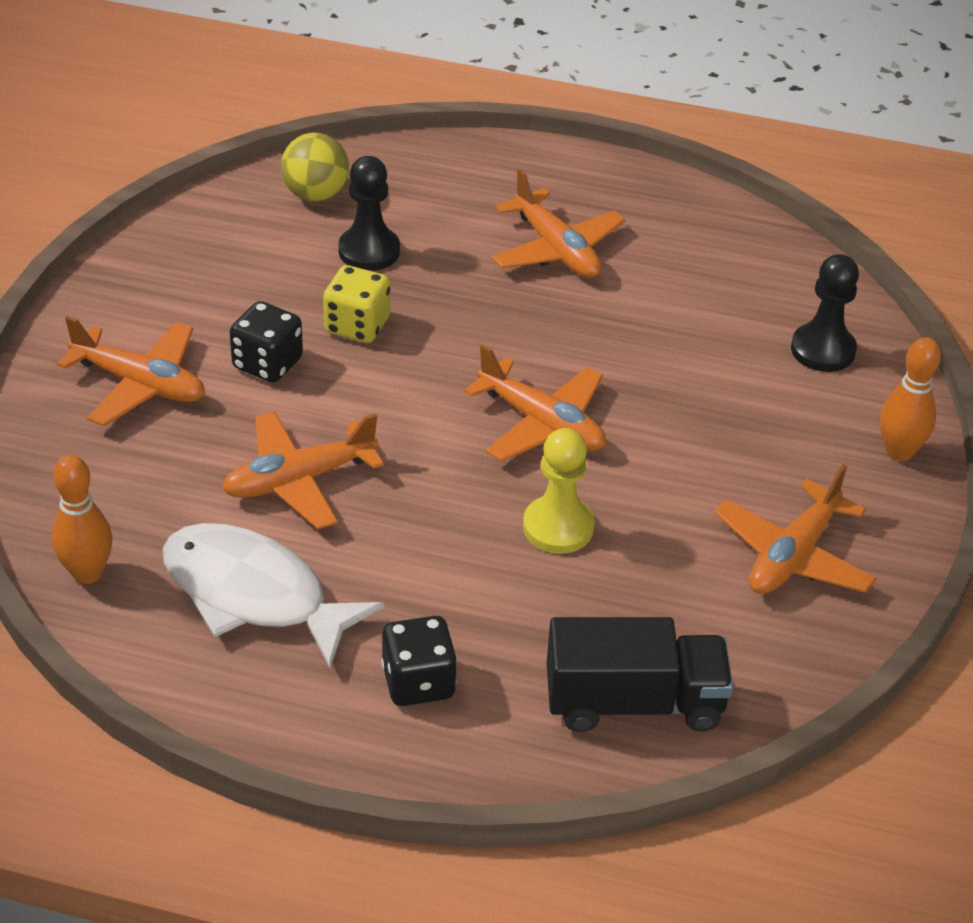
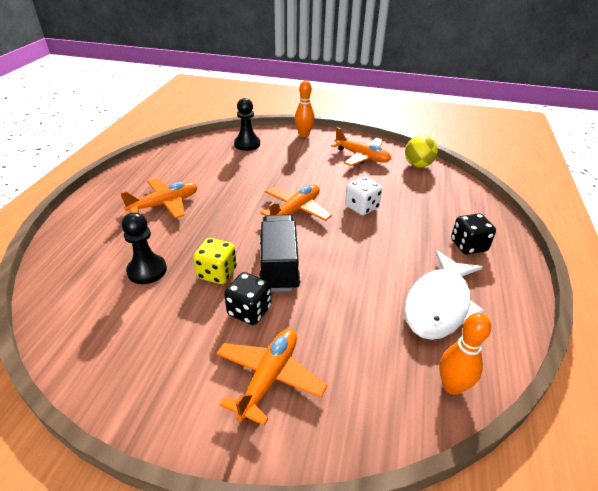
camera: 90 degrees left, 5 degrees down
(299, 480) = (348, 291): orange plane -> none
(316, 194) = (77, 297): yellow ball -> yellow ball (418, 165)
(558, 527) = (361, 207): yellow pawn -> white dice
(634, 702) = (450, 192): black truck -> black truck (279, 266)

